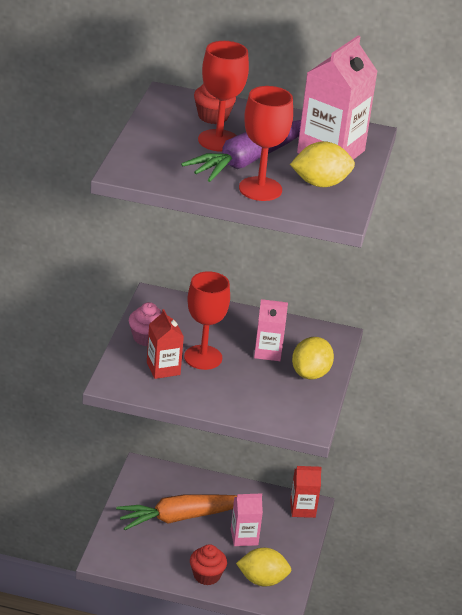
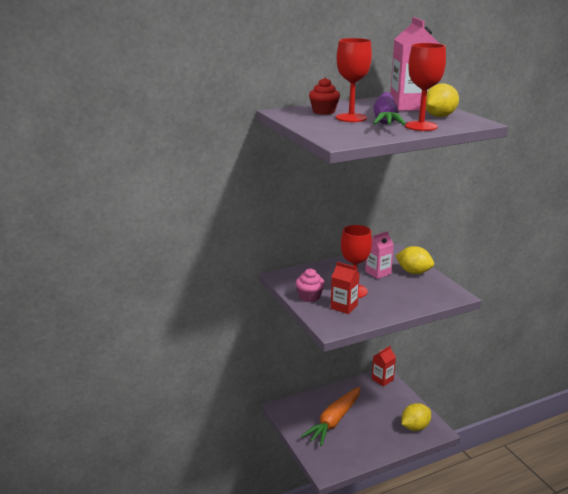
camera: 35 degrees left, 10 degrees down
(206, 575) = (387, 443): red cupcake -> none
(244, 537) = (376, 411): pink carton -> none
(310, 373) = (413, 272): yellow lemon -> yellow lemon turned 45 degrees counterclockwise

